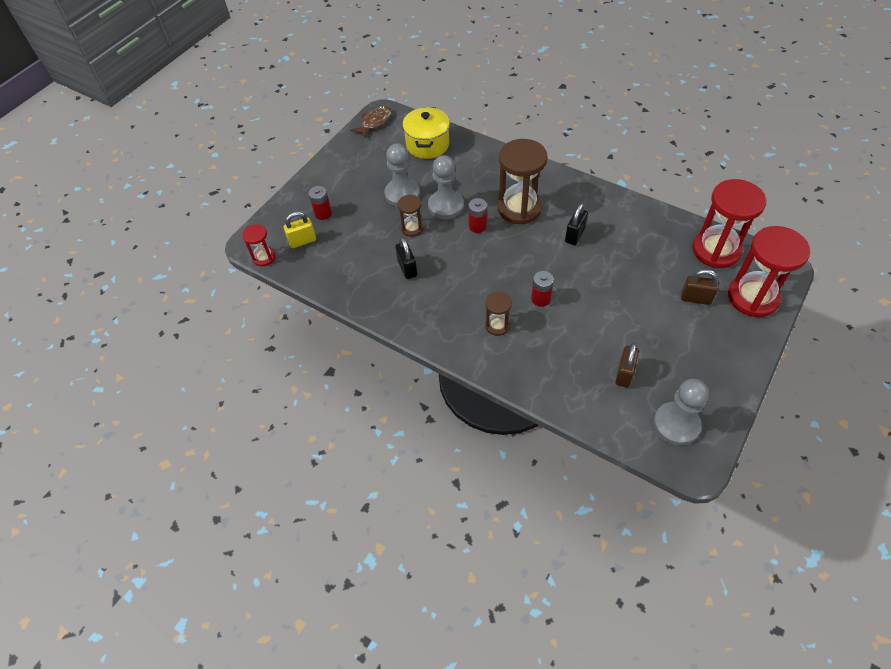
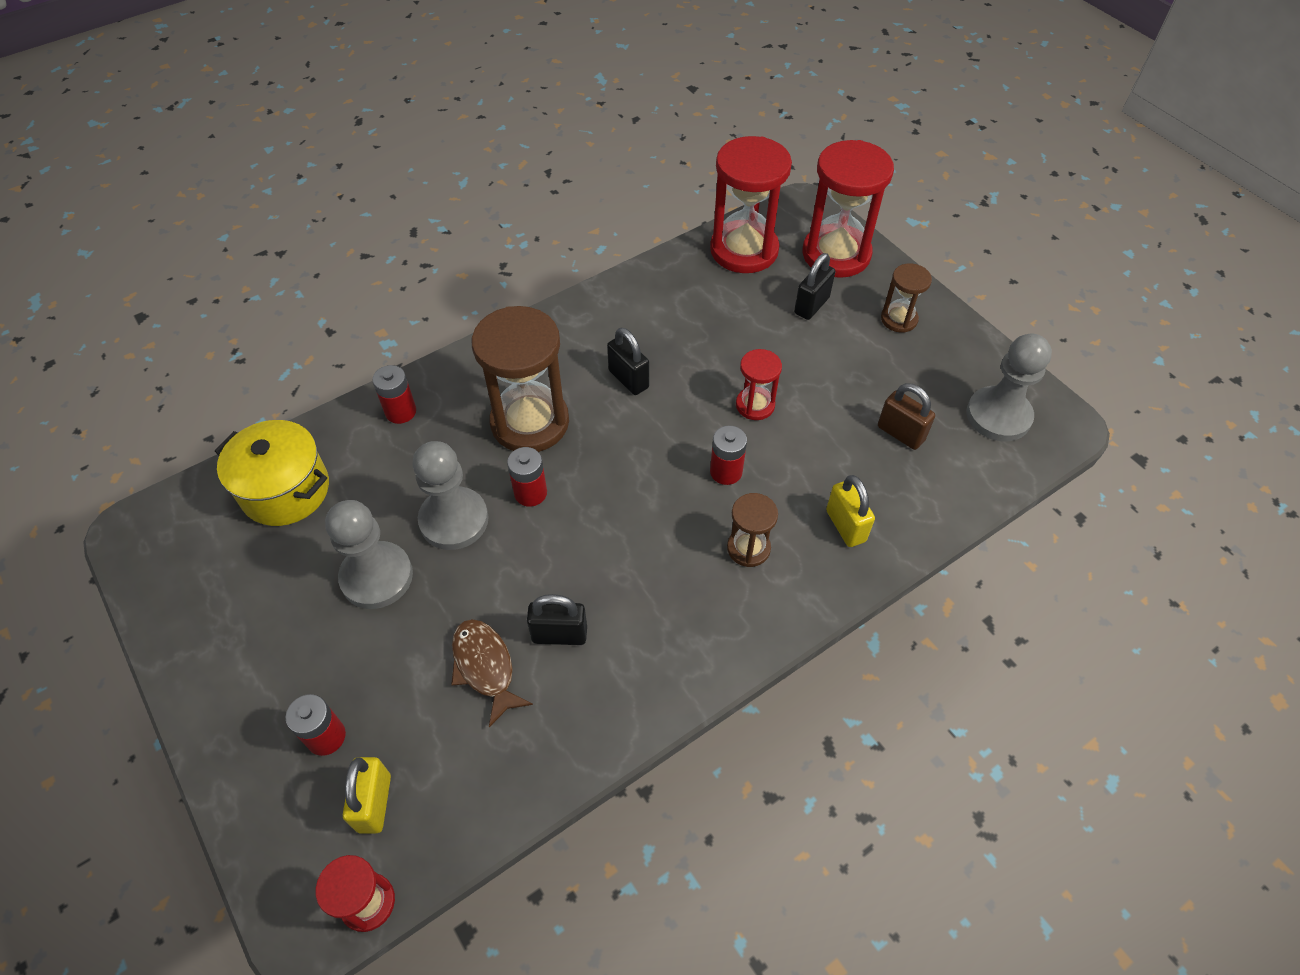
camera: 70 degrees left, 0 degrees up
(375, 122) = (149, 553): brown fish -> brown fish (485, 667)
(412, 228) = (471, 592): brown hourglass -> brown hourglass (899, 319)
(494, 160) = (401, 411): none -> red battery
(538, 365) = (845, 526): none -> yellow padlock
(596, 296) = (755, 405): none -> red hourglass
(695, 298) = (811, 305): brown padlock -> black padlock

